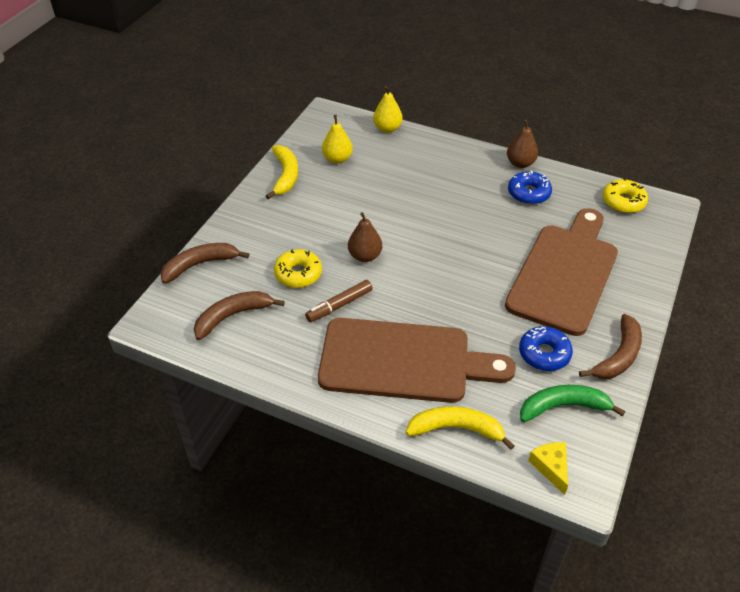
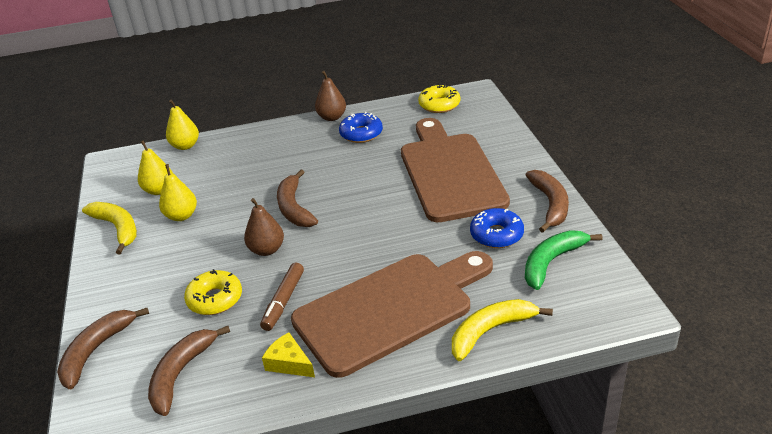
camera: 35 degrees left, 10 degrees down
(333, 191) = (181, 216): none -> yellow pear
(415, 232) = (294, 208): none -> brown banana
(551, 467) = (591, 310): yellow cheese -> yellow cheese (289, 363)

